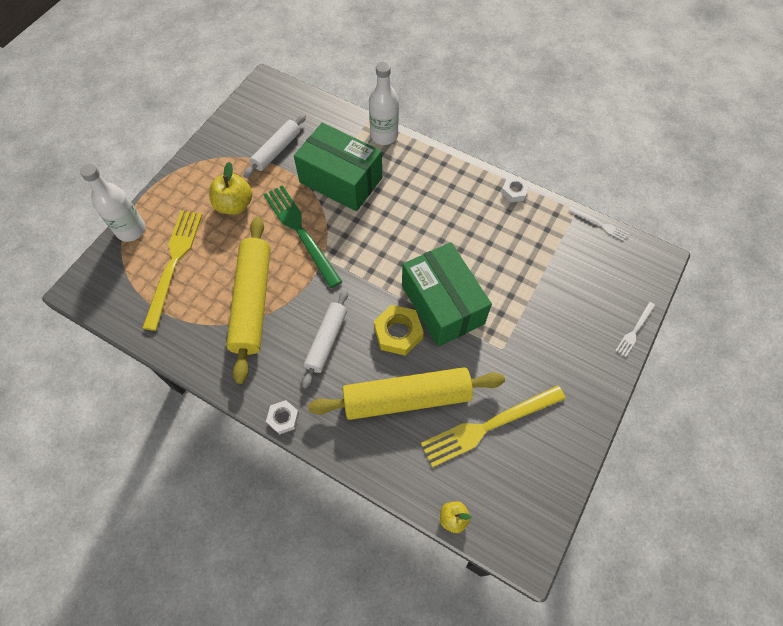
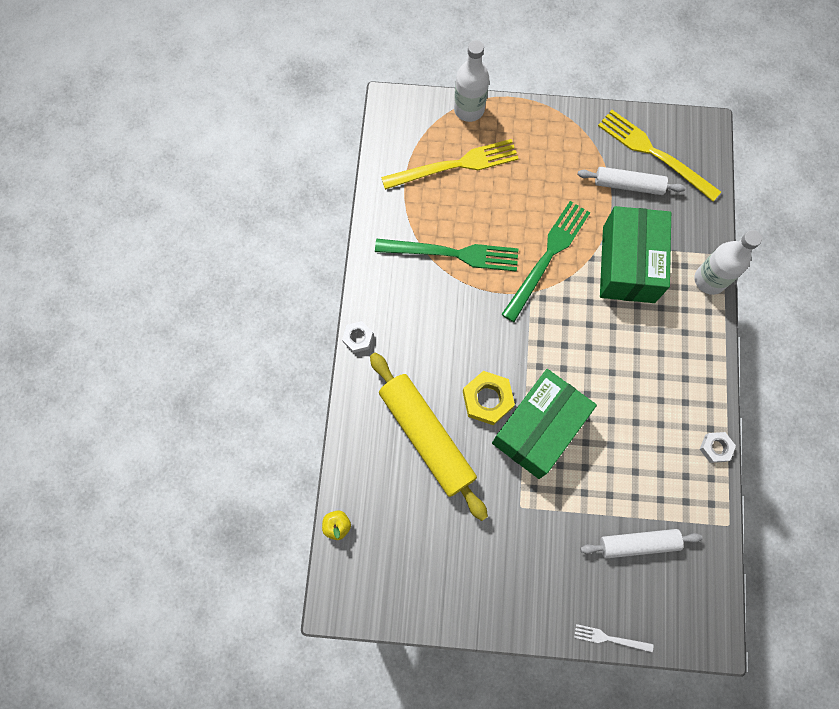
camera: 65 degrees right, 10 degrees up
(234, 205) = (544, 181): yellow apple -> none
(253, 302) = (452, 254): yellow rolling pin -> green fork
(327, 340) = (447, 338): white rolling pin -> white rolling pin (638, 544)
(489, 426) = (436, 524): yellow fork -> yellow fork (654, 153)
(599, 224) = (725, 558): white fork -> none

